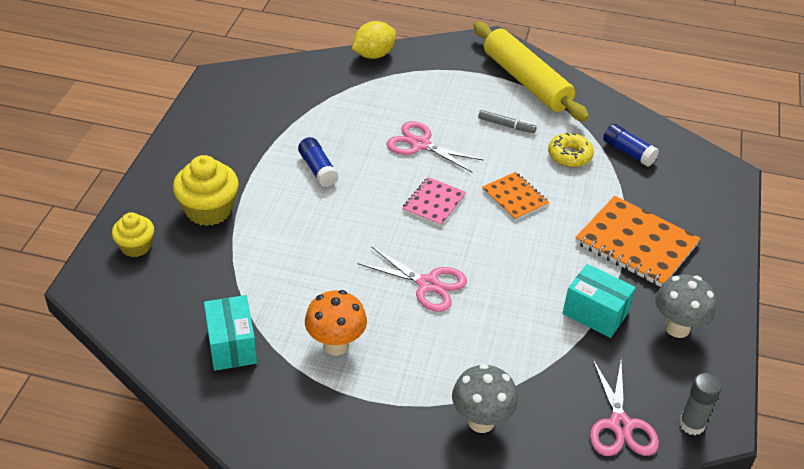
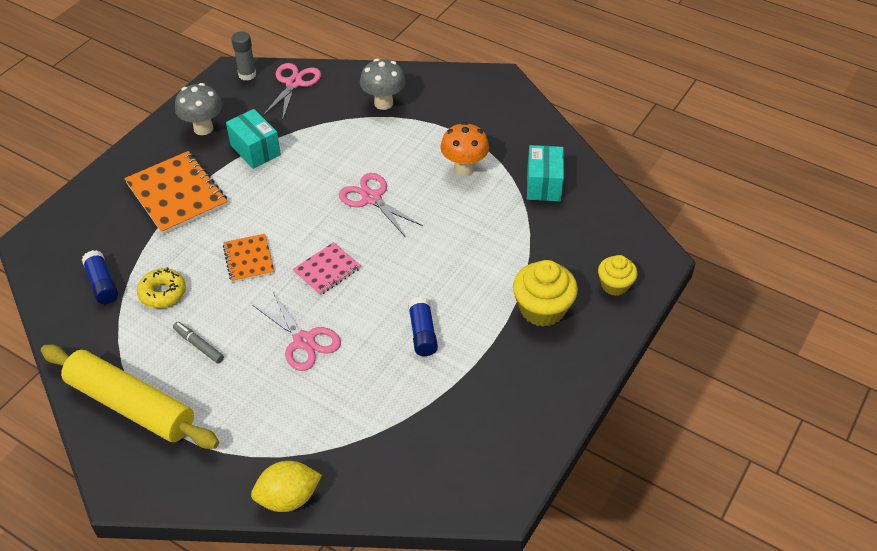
camera: 160 degrees left, 5 degrees up
(526, 81) = (131, 405): yellow rolling pin -> yellow rolling pin turned 45 degrees counterclockwise

